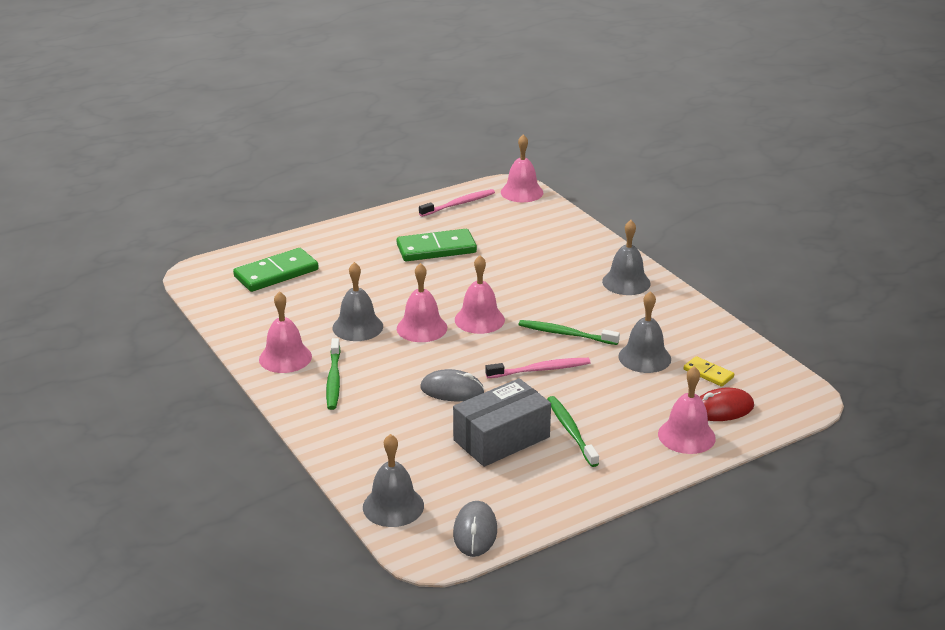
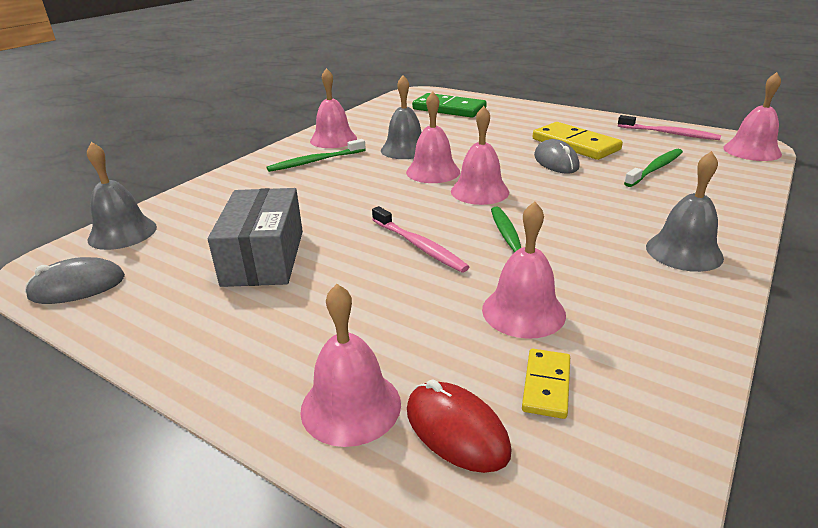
camera: 65 degrees right, 0 degrees up
(436, 249) = (575, 144): green domino -> yellow domino
(452, 390) = (338, 210): grey mouse -> grey mouse (556, 161)
(501, 438) = (264, 257): grey box -> grey box turned 60 degrees clockwise
(571, 431) = (304, 298): green toothbrush -> green toothbrush (655, 168)
(644, 357) = (523, 311): grey bell -> pink bell

